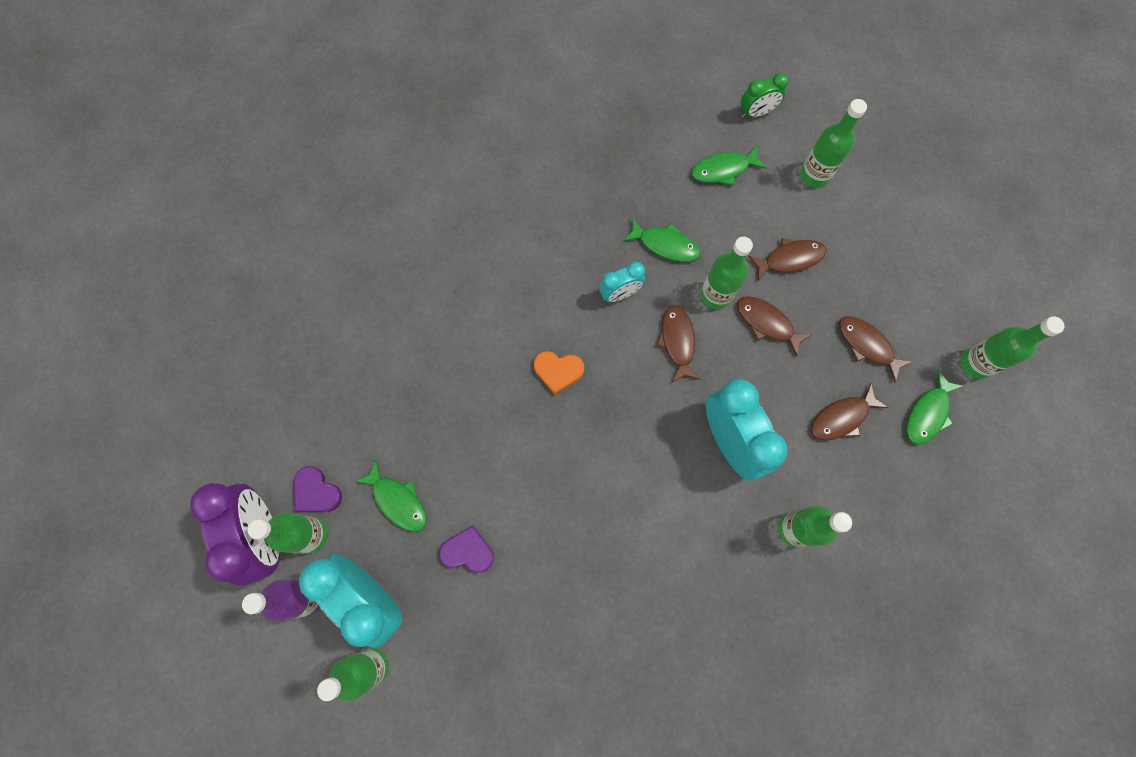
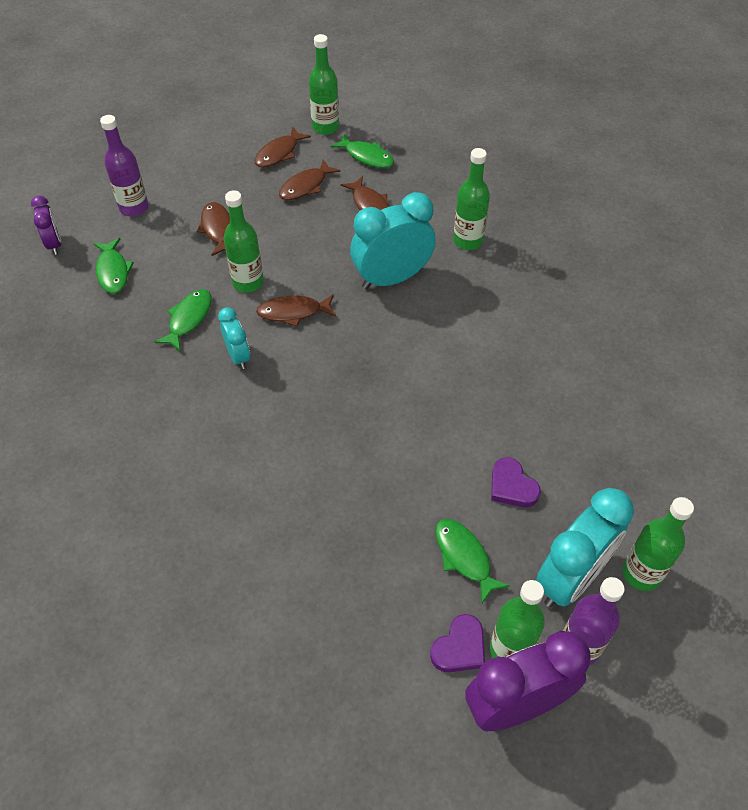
camera: 90 degrees left, 20 degrees down
(398, 501) = (464, 557): green fish -> green fish turned 75 degrees counterclockwise
(468, 551) = (512, 486): purple heart -> purple heart turned 45 degrees counterclockwise
(558, 371) = (320, 409): orange heart -> none
(756, 113) = (54, 244): green clock -> purple clock
(767, 323) = (280, 248): brown fish -> brown fish (279, 153)
(814, 175) = (134, 208): green bottle -> purple bottle

